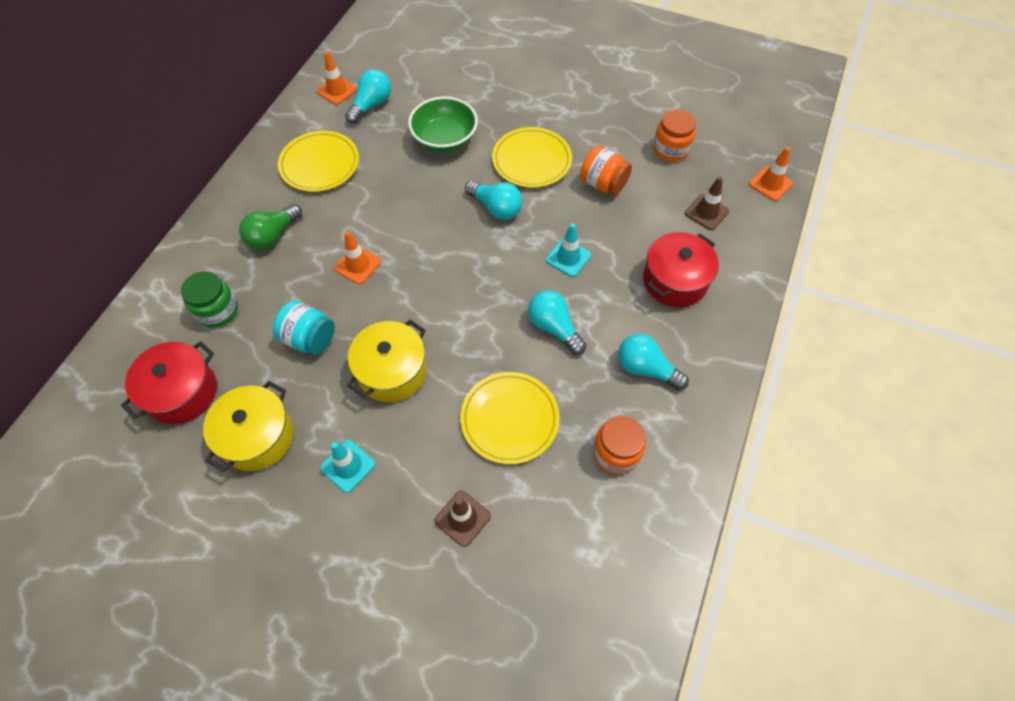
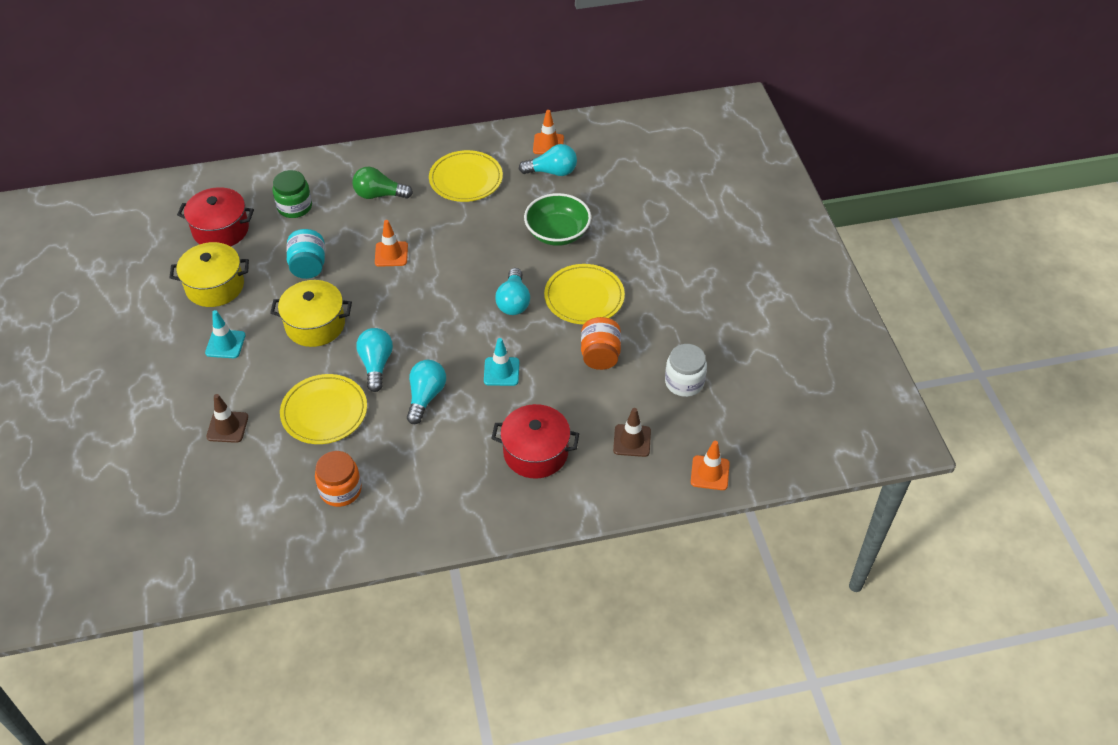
camera: 55 degrees right, 10 degrees down
(645, 368) = (431, 473): turquoise light bulb -> turquoise light bulb (376, 364)
(670, 149) = (684, 382): orange jar -> white jar

